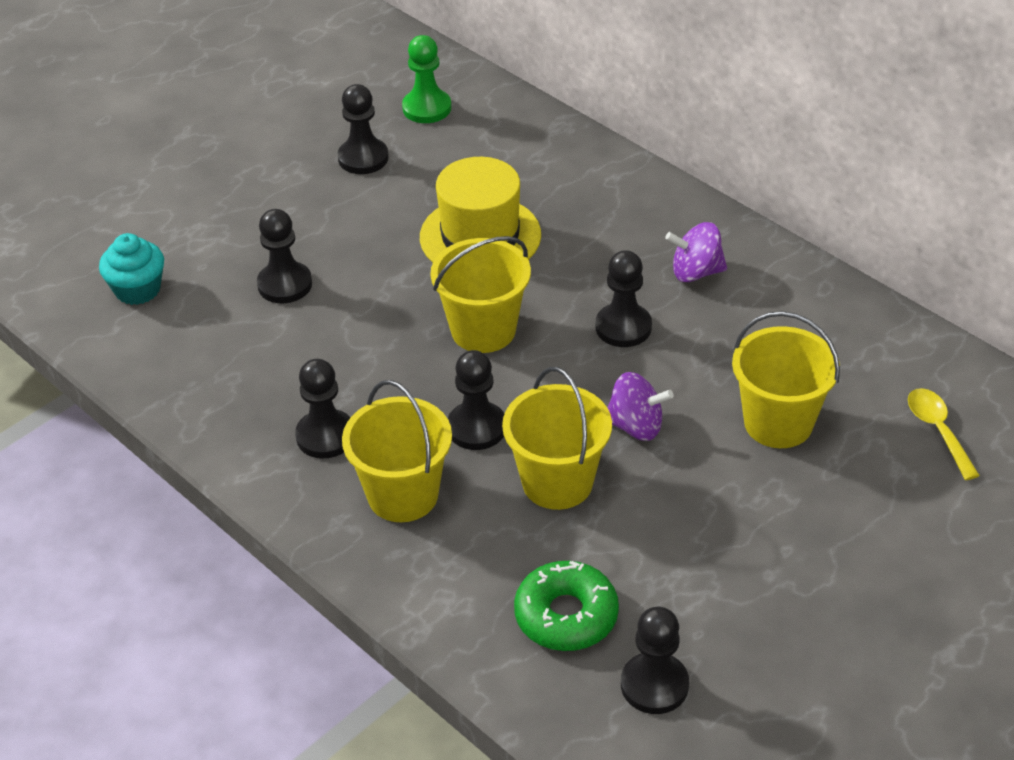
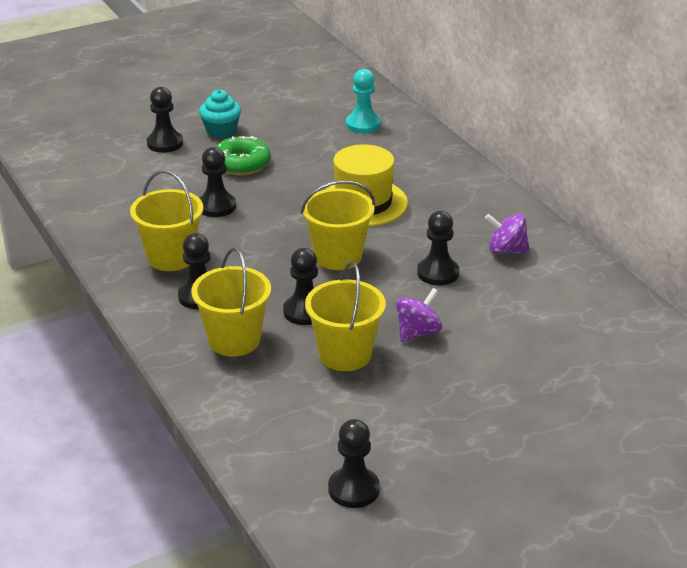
camera: 15 degrees right, 10 degrees down
(137, 289) = (119, 192): turquoise cupcake -> turquoise cupcake (221, 131)
(363, 158) = (305, 145): black pawn -> black pawn (165, 143)
(427, 108) = (363, 124): green pawn -> turquoise pawn
(566, 615) = (311, 434): green donut -> green donut (241, 164)
(636, 426) = (418, 332): purple spinning top -> purple spinning top turned 75 degrees counterclockwise
(778, 423) = (523, 351): yellow bucket -> yellow bucket (171, 257)
(938, 430) = (642, 379): yellow spoon -> none

